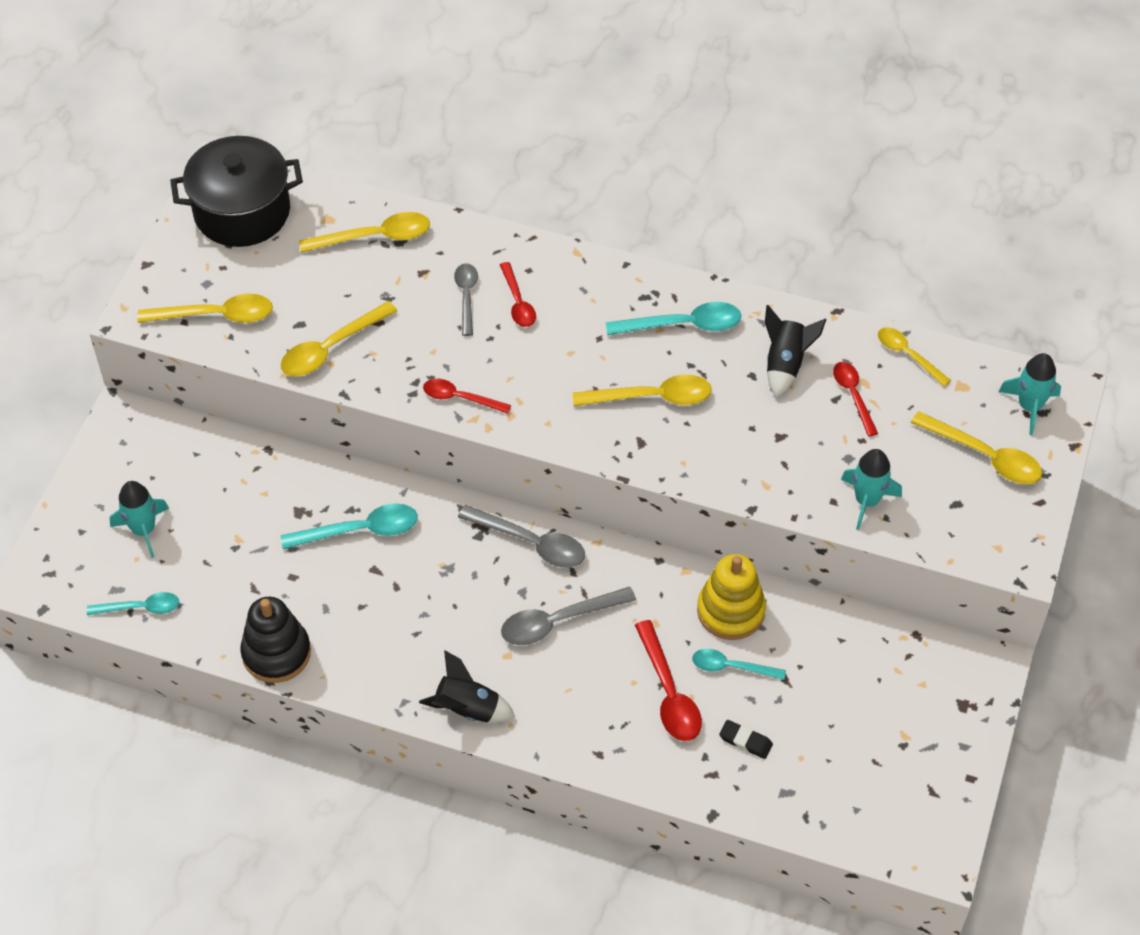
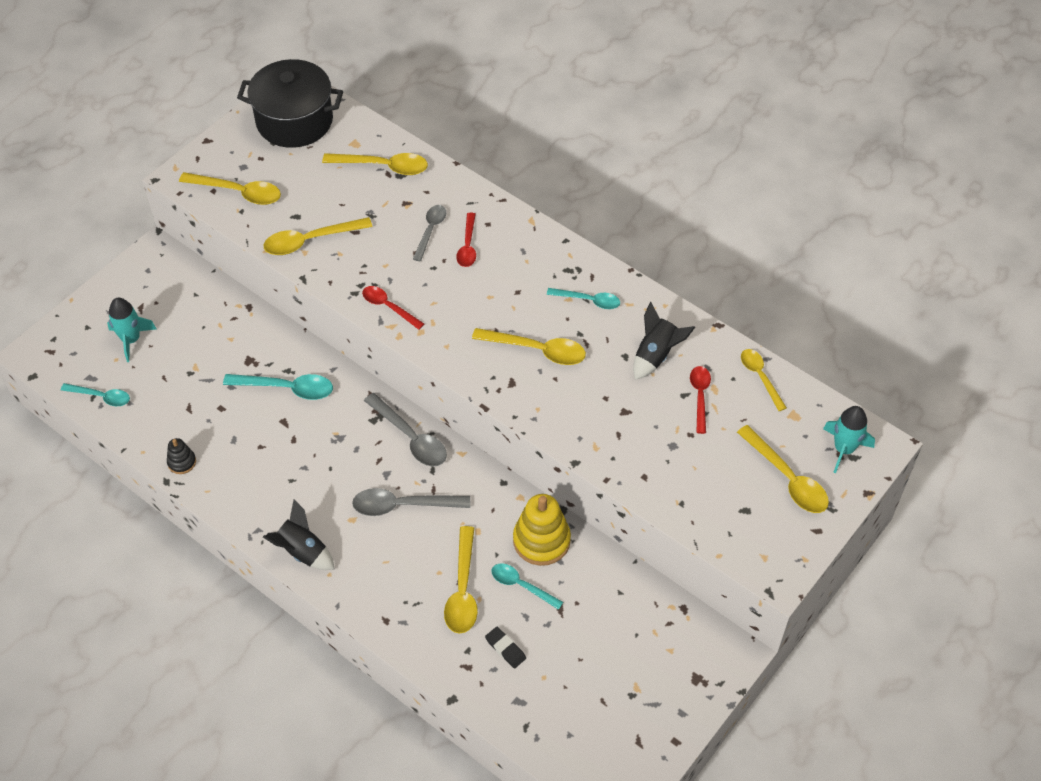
camera: 20 degrees right, 0 degrees up
(276, 653) = (182, 462): black stacking toy -> black stacking toy, size x0.51
(669, 693) = (462, 590): red spoon -> yellow spoon
(684, 325) = (589, 301): turquoise spoon -> turquoise spoon, size x0.66
(867, 501) = (672, 485): turquoise rocket -> none

